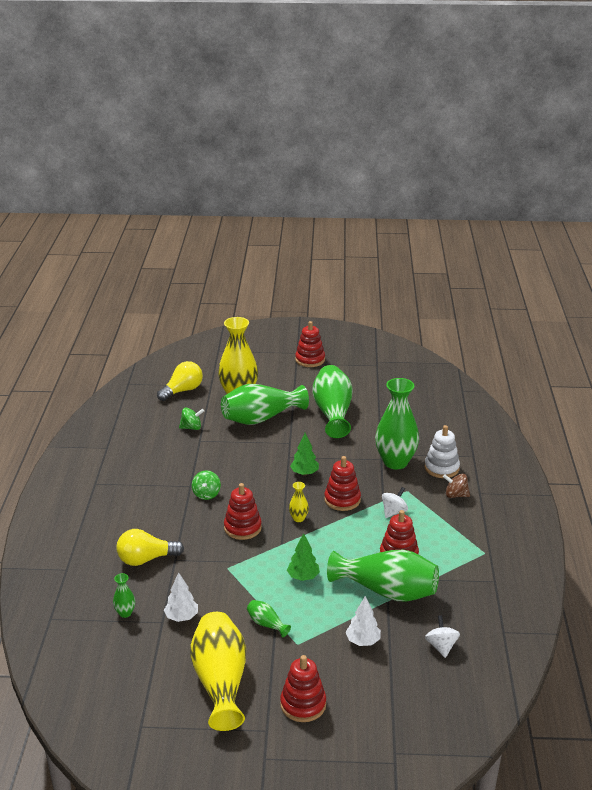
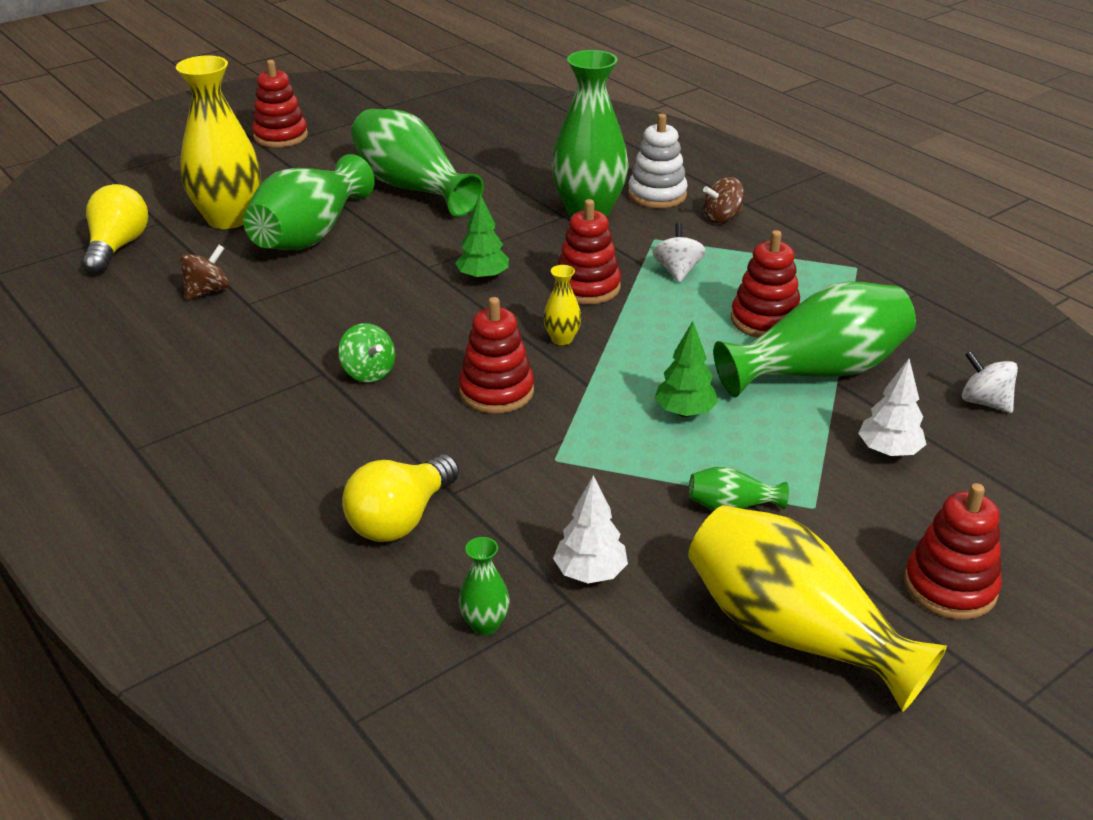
camera: 40 degrees left, 5 degrees up
(191, 428) = (207, 291): green spinning top -> brown spinning top

